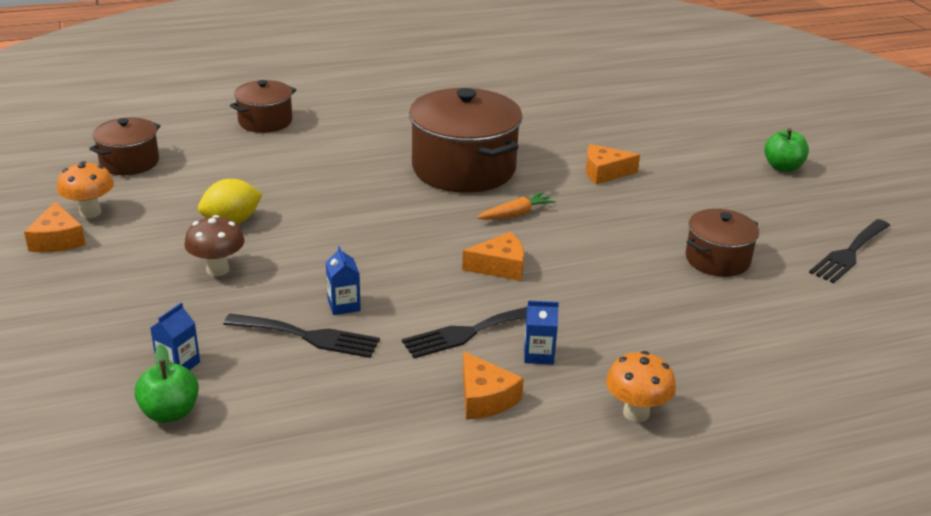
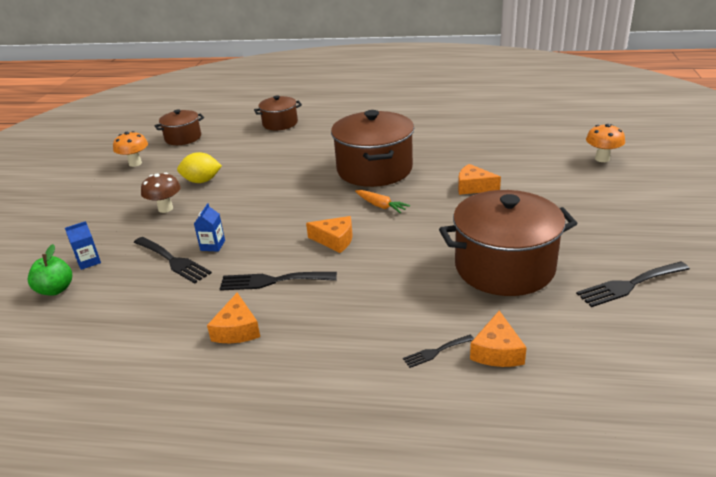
camera: 30 degrees right, 0 degrees up
(58, 240) = (104, 176): orange cheese -> orange cheese (497, 351)
(516, 214) = (381, 206): orange carrot -> orange carrot turned 45 degrees clockwise
(538, 354) = (302, 308): blue carton -> none
(636, 413) = (329, 370): orange mushroom -> orange mushroom (602, 159)
(717, 259) = (504, 267): brown pot -> brown pot, size x1.82
(727, 365) = (436, 352): none -> black fork
(782, 167) = (629, 205): green apple -> none

